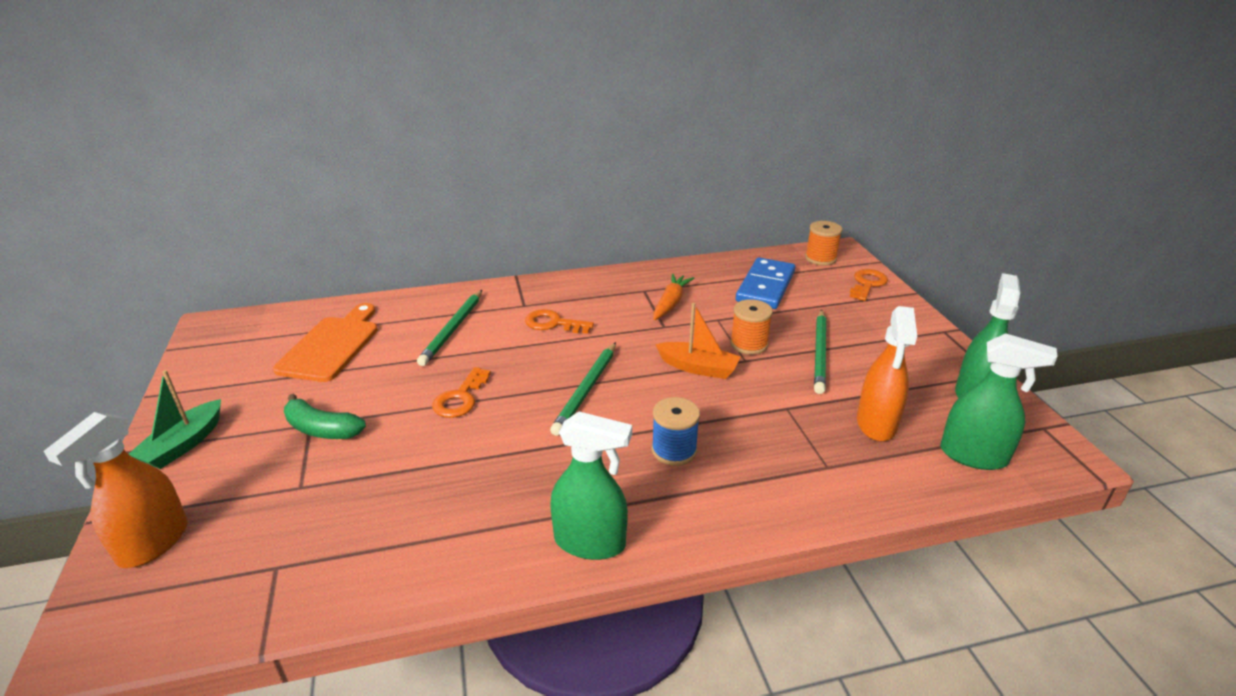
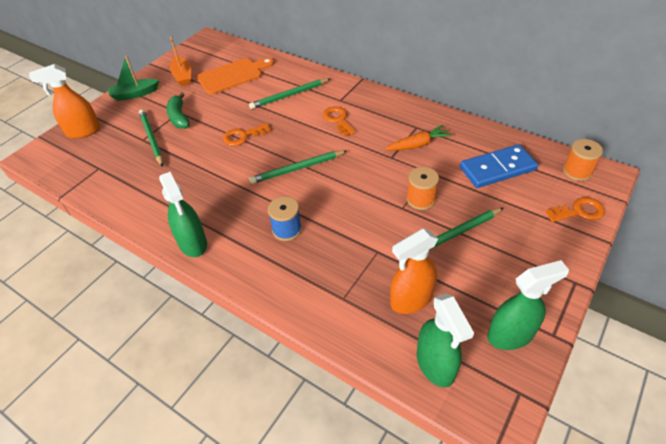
camera: 50 degrees right, 15 degrees up
(317, 477) = (152, 139): none -> green pencil
(698, 368) = (369, 194): orange boat -> orange boat (183, 76)

